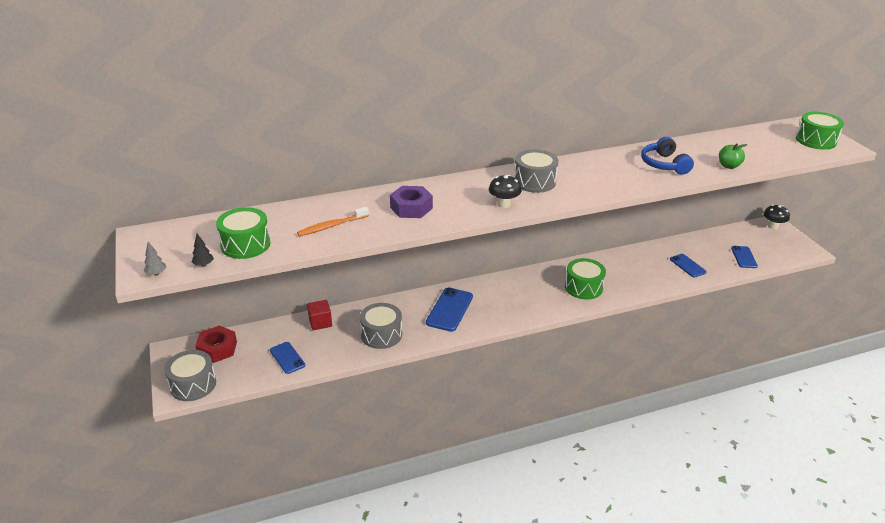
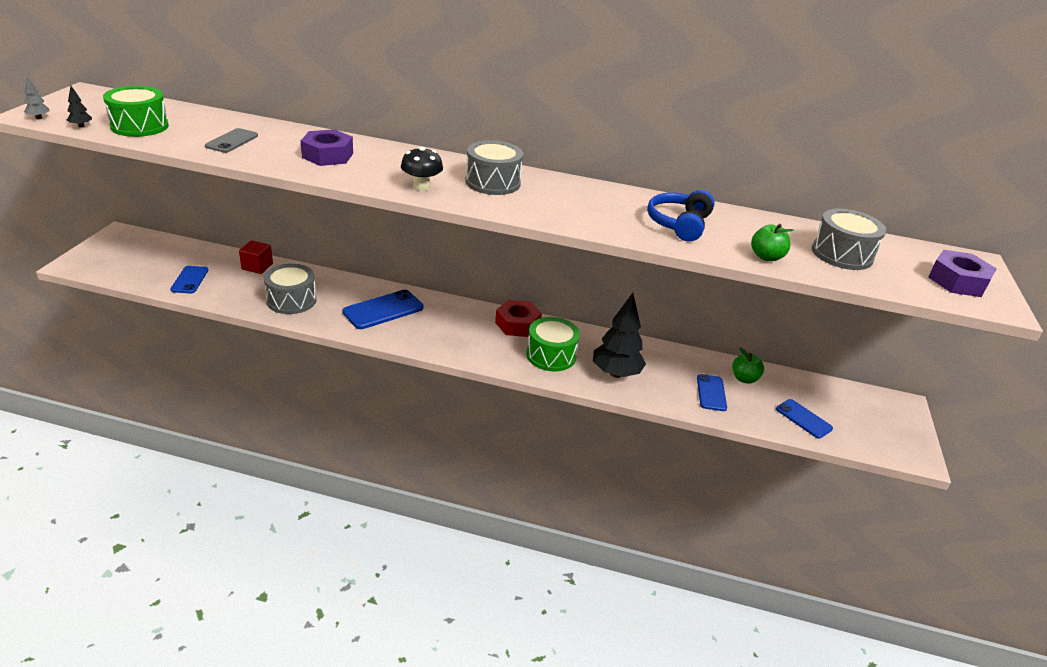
camera: 30 degrees right, 0 degrees up
(193, 384) = (94, 264): grey drum -> grey drum (842, 254)
(217, 349) = (151, 248): red nut -> red nut (517, 324)
(332, 226) = (232, 141): orange toothbrush -> grey phone
(629, 280) = (615, 373): none -> black tree
(692, 248) = (744, 378): none -> green apple
(744, 257) = (803, 419): blue phone -> blue phone turned 75 degrees counterclockwise
(773, 226) = (897, 406): black mushroom -> none
(816, 140) = (957, 281): green drum -> purple nut

